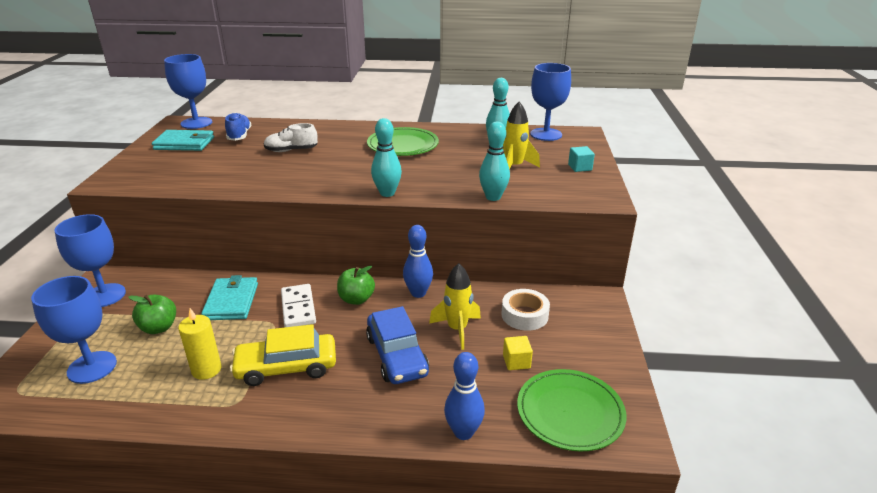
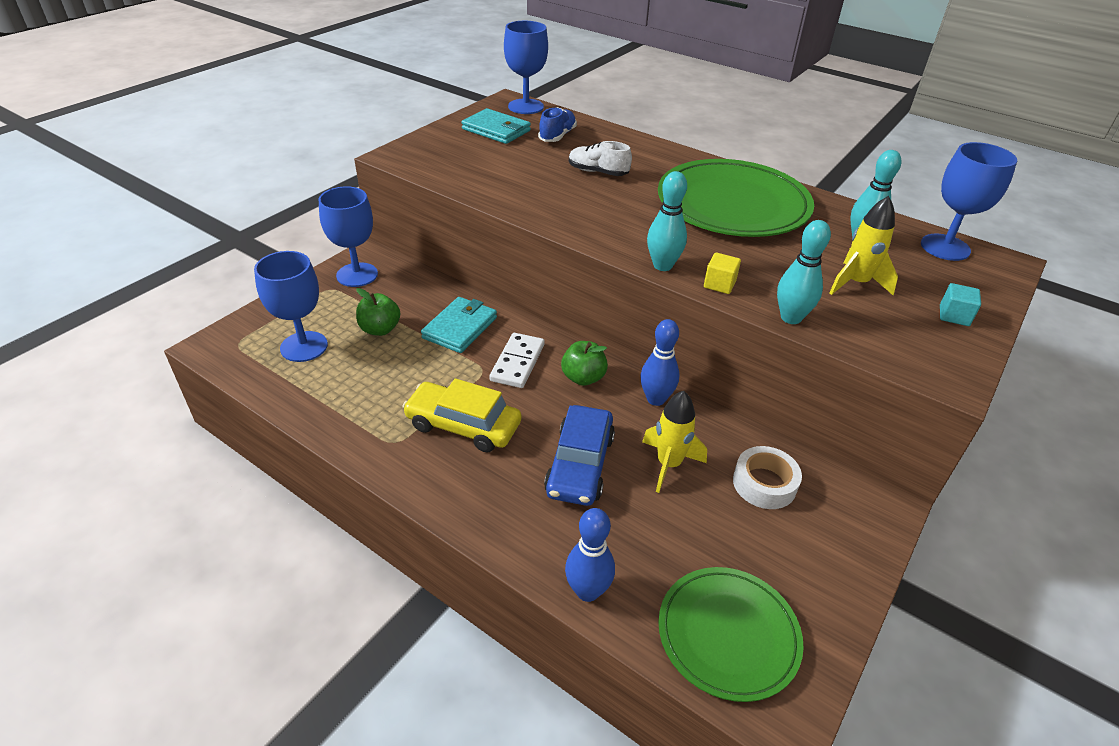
camera: 30 degrees right, 10 degrees up
(206, 369) = (392, 393): yellow candle -> none
(403, 145) = (732, 204): green plate -> green plate, size x1.60
(516, 361) = (709, 538): yellow cube -> yellow cube (719, 284)

